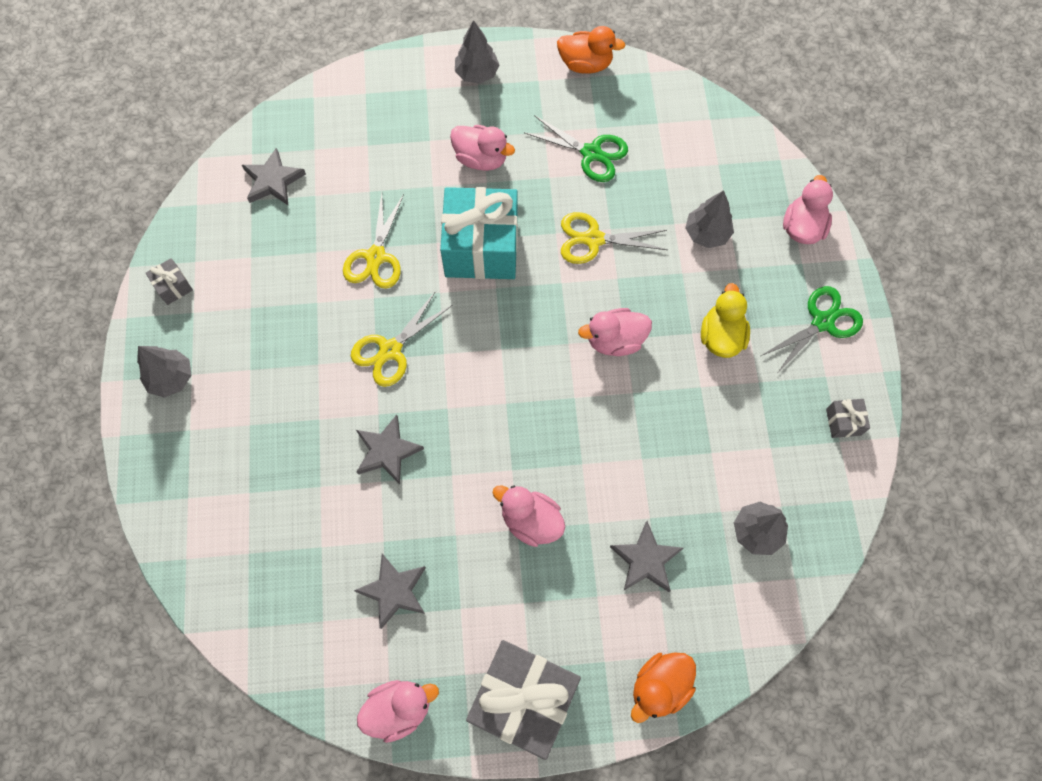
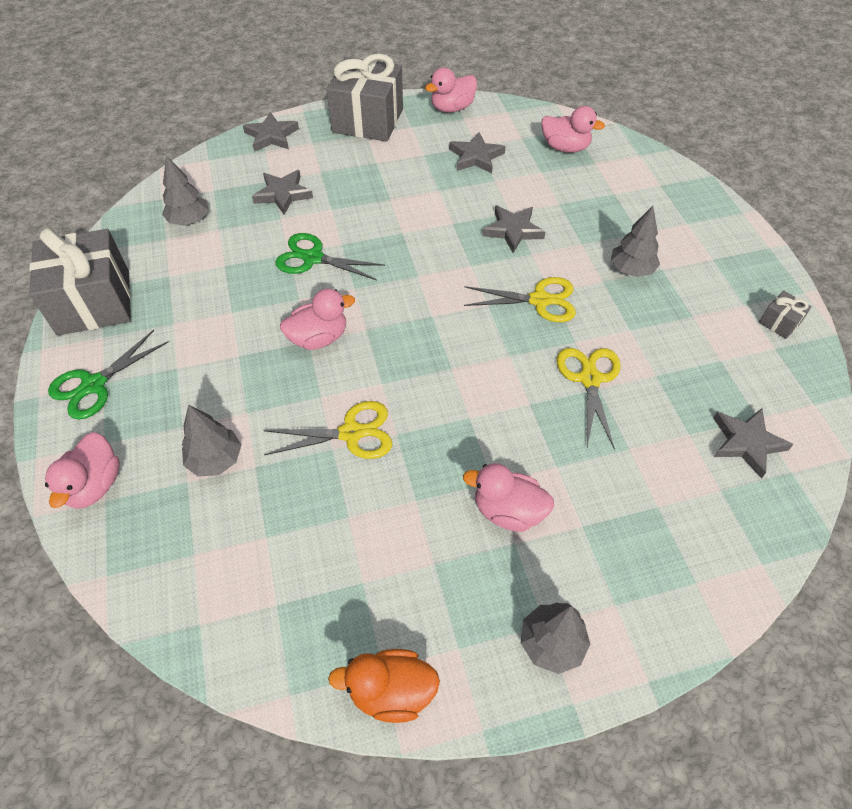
camera: 170 degrees right, 15 degrees down
(171, 378) = (728, 254): grey tree -> grey tree (631, 270)
(390, 350) = (539, 300): yellow scissors -> yellow scissors turned 60 degrees clockwise
(481, 248) = (478, 405): turquoise gift -> none
(531, 521) = (379, 204): pink duck -> pink duck (565, 148)
(591, 153) = (365, 542): green scissors -> green scissors (313, 258)
(659, 687) = (271, 136): orange duck -> grey star
(721, 336) = (207, 356): yellow duck -> none
(843, 422) = (94, 302): grey gift -> grey gift, size x2.42

